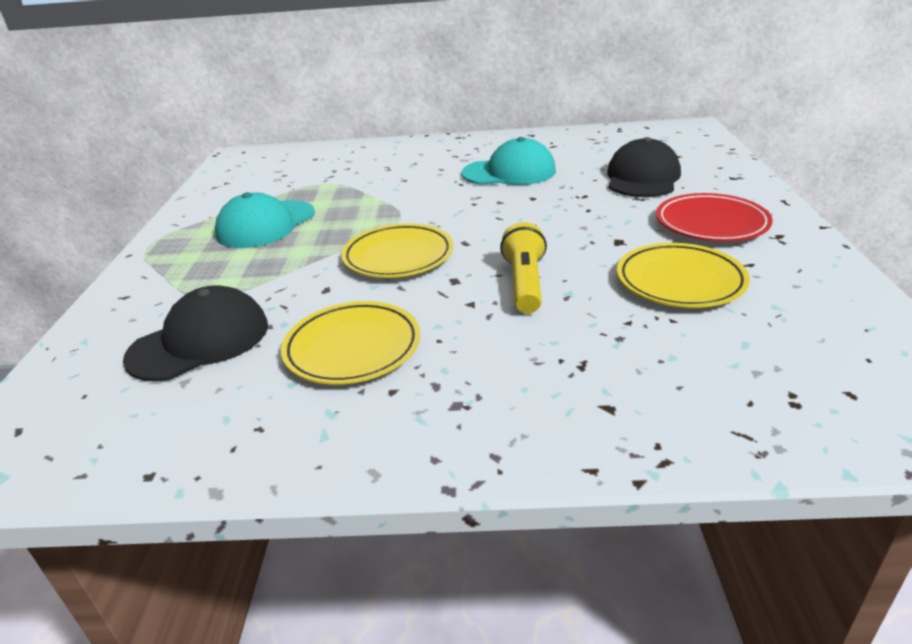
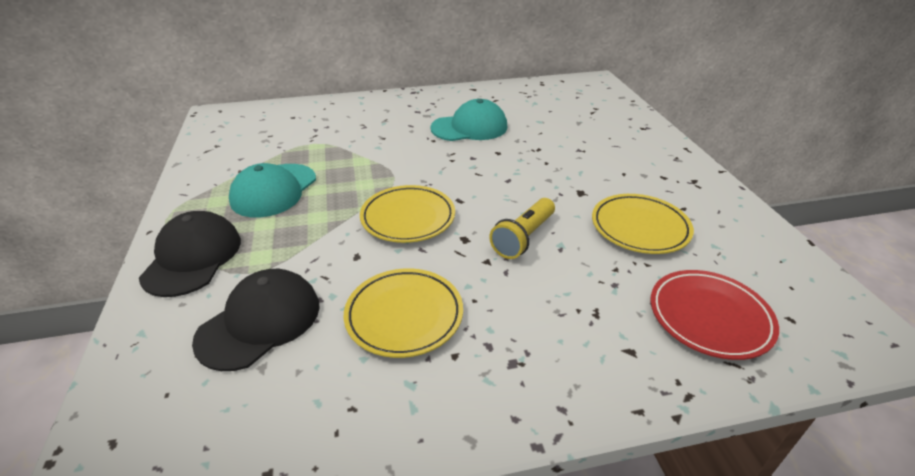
camera: 15 degrees left, 5 degrees up
(525, 283) = (523, 238): yellow flashlight -> yellow flashlight turned 135 degrees counterclockwise
(642, 178) = (577, 130): black cap -> black cap (193, 257)
(711, 223) = (643, 172): red plate -> red plate (709, 317)

